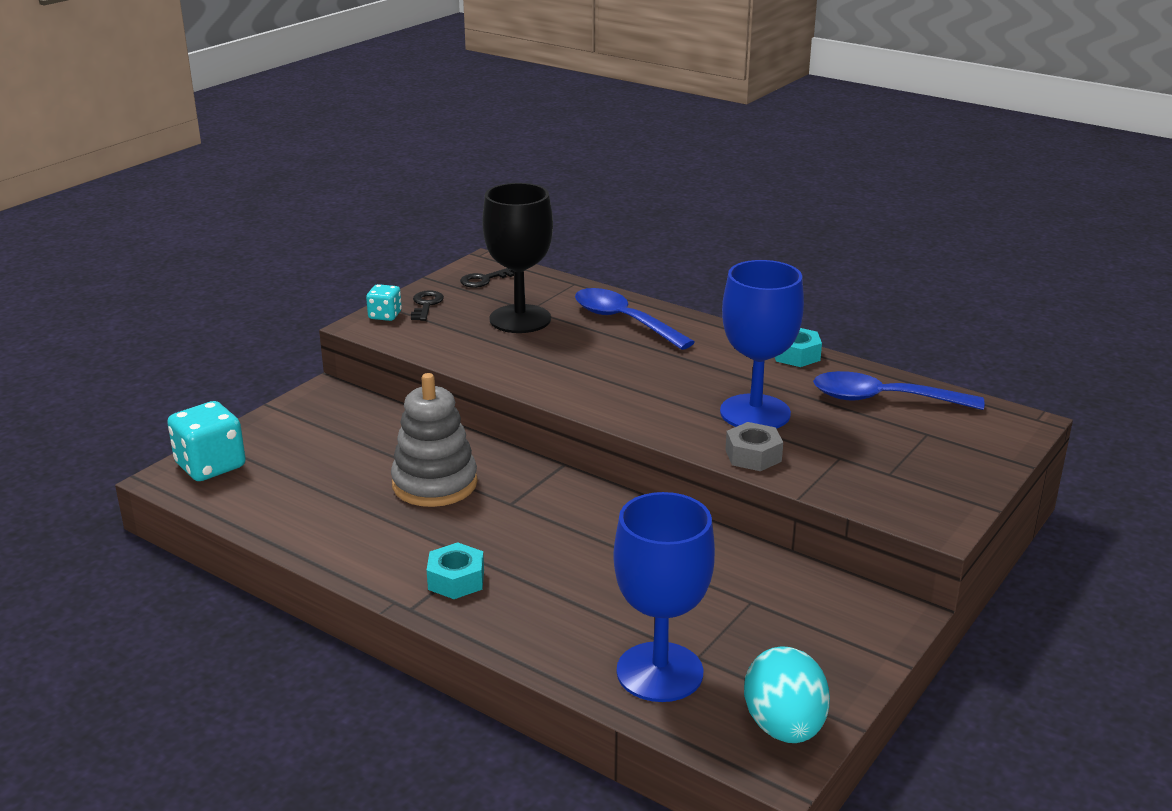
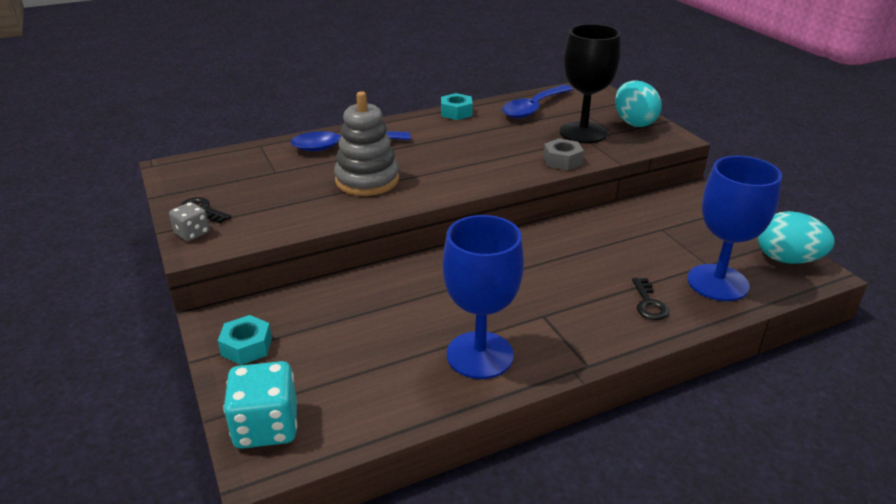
camera: 60 degrees left, 5 degrees up
(385, 315) = (192, 233): turquoise dice -> grey dice
(434, 484) = (425, 304): grey stacking toy -> grey stacking toy (367, 180)
(456, 580) = (565, 332): turquoise nut -> turquoise nut (247, 346)
(485, 279) = (199, 175): black key -> black key (649, 303)
(520, 319) = (285, 180): black goblet -> black goblet (583, 133)
(755, 413) = (512, 145): blue goblet -> blue goblet (480, 355)
(945, 482) = (634, 122): none -> turquoise egg

